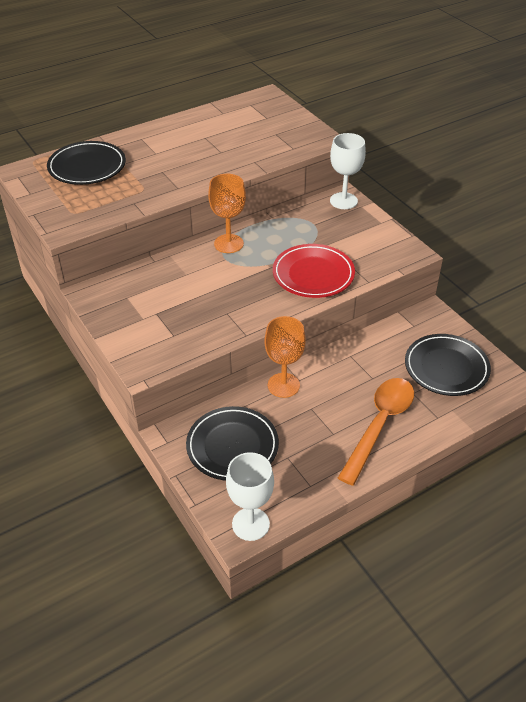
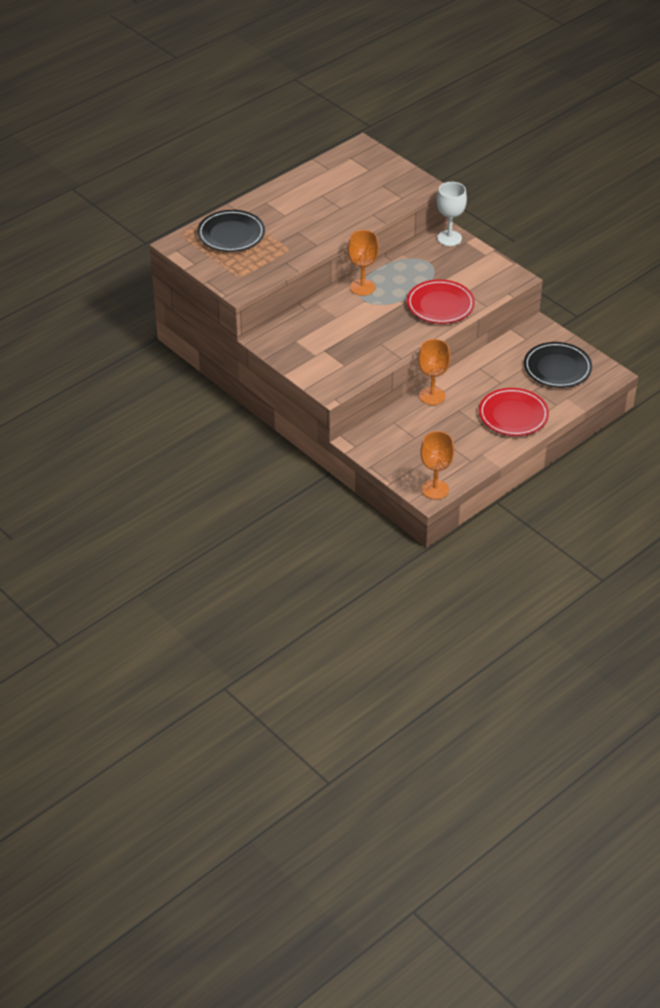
camera: 10 degrees left, 0 degrees up
(232, 446) = (405, 443): black plate -> none
(250, 524) = (435, 489): white goblet -> orange goblet
(379, 425) = (513, 415): orange spoon -> red plate

